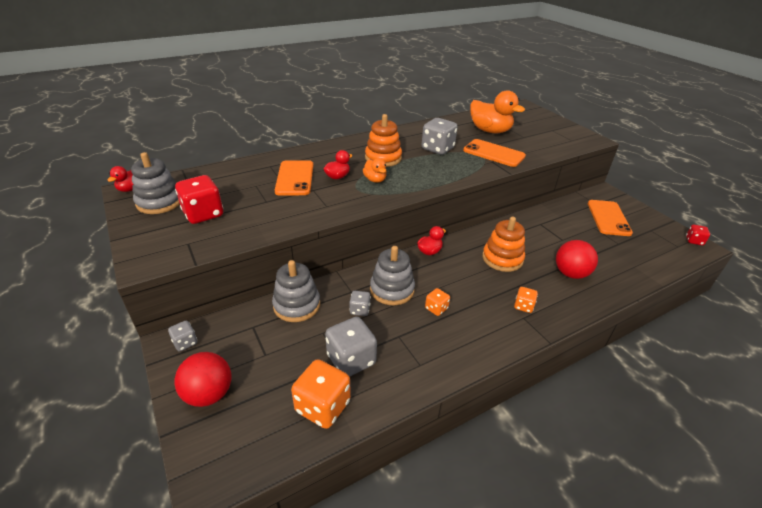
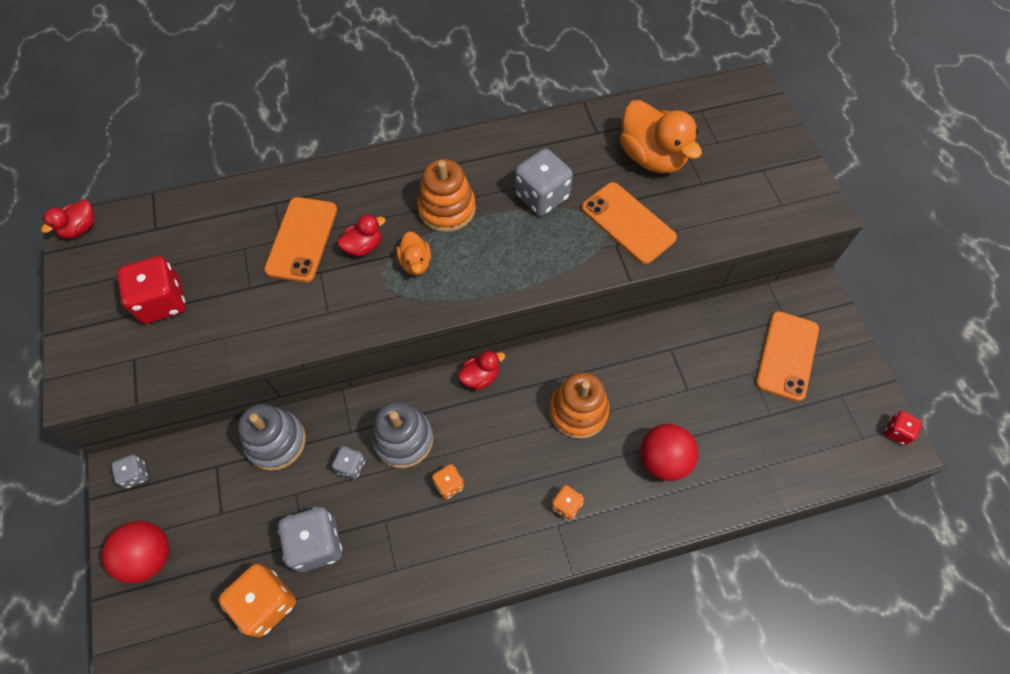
camera: 15 degrees right, 25 degrees up
(159, 202) = (112, 265): grey stacking toy -> none

